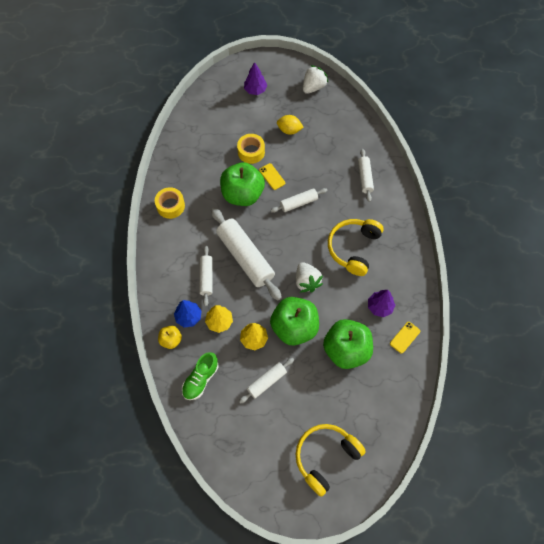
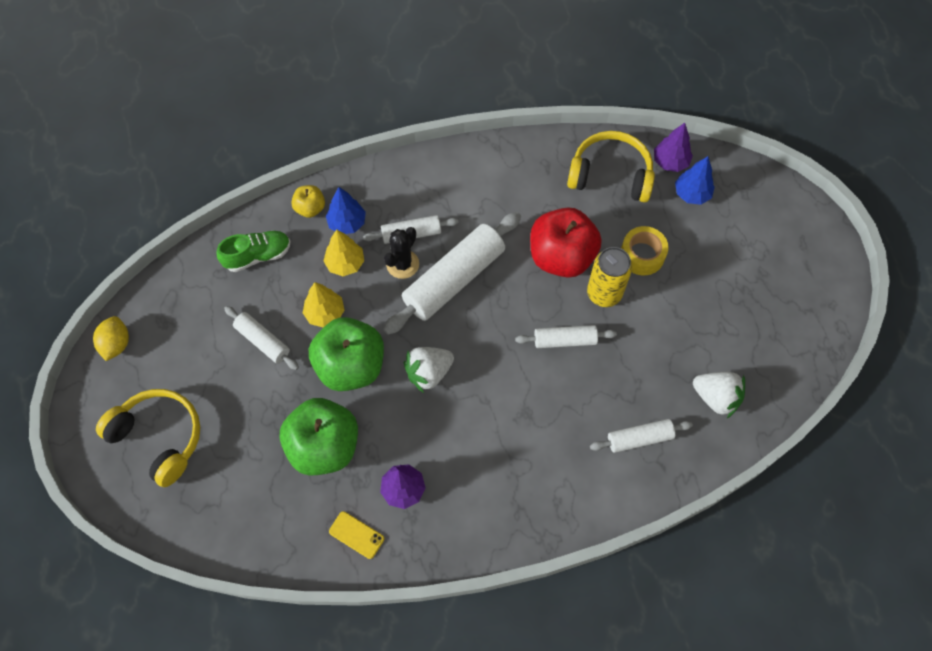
camera: 80 degrees right, 0 degrees up
(170, 206) = (518, 165): yellow tape -> none
(200, 379) = (258, 256): green shoe -> green shoe turned 135 degrees clockwise
(216, 118) = (692, 194): none -> blue tree
(228, 286) = (402, 264): none -> black cactus
(242, 194) = (561, 257): green apple -> red apple
(255, 90) = (764, 241): purple tree -> purple tree (670, 162)
(272, 176) = (604, 293): yellow phone -> yellow can
(289, 130) = (700, 305): yellow lemon -> yellow lemon (116, 344)
(298, 203) = (565, 340): white rolling pin -> white rolling pin turned 60 degrees counterclockwise
(313, 87) = (802, 330): white strawberry -> white strawberry (716, 397)
(353, 248) = (500, 436): yellow headphones -> yellow headphones (610, 175)

